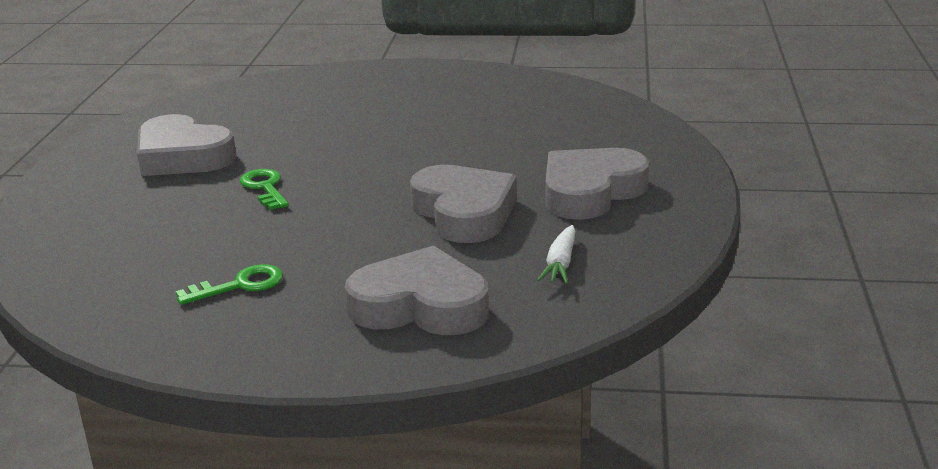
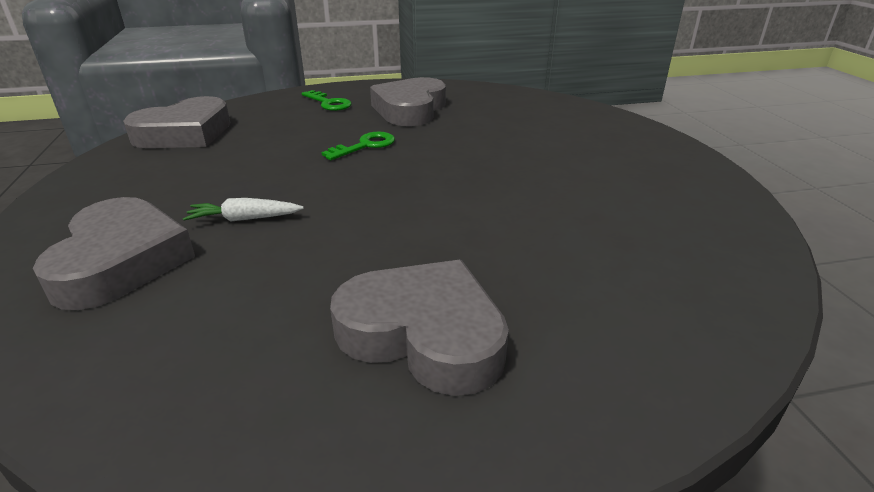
camera: 70 degrees right, 5 degrees up
(239, 285) = (186, 172): green key -> green key (328, 103)
(464, 212) = (337, 247): grey heart -> grey heart (185, 133)
(560, 263) = (203, 343): white carrot -> white carrot (245, 219)

